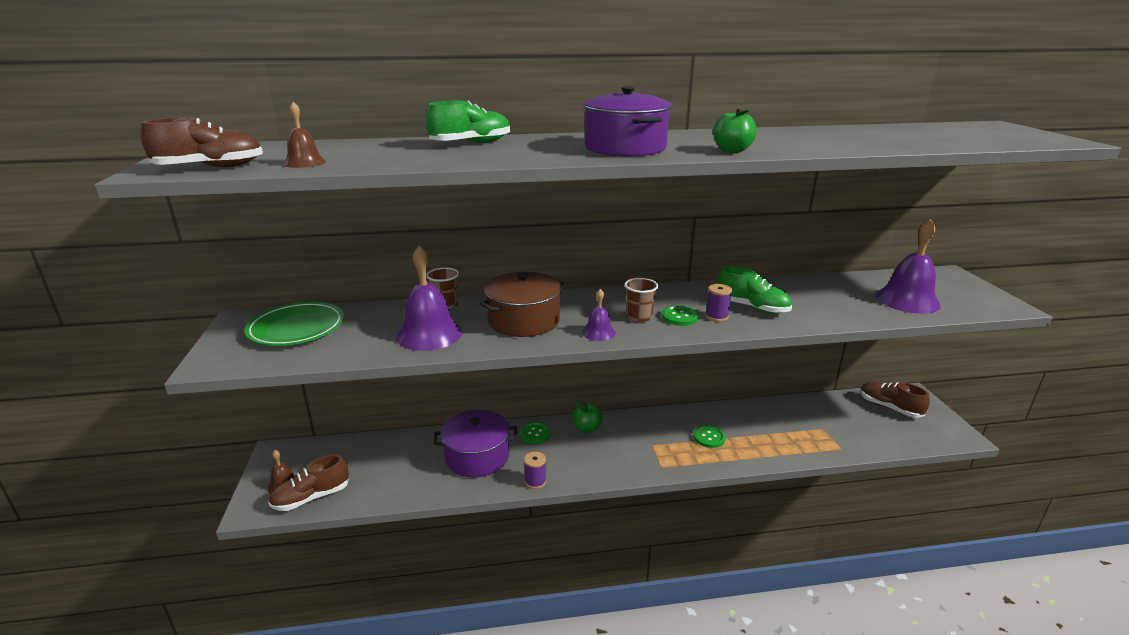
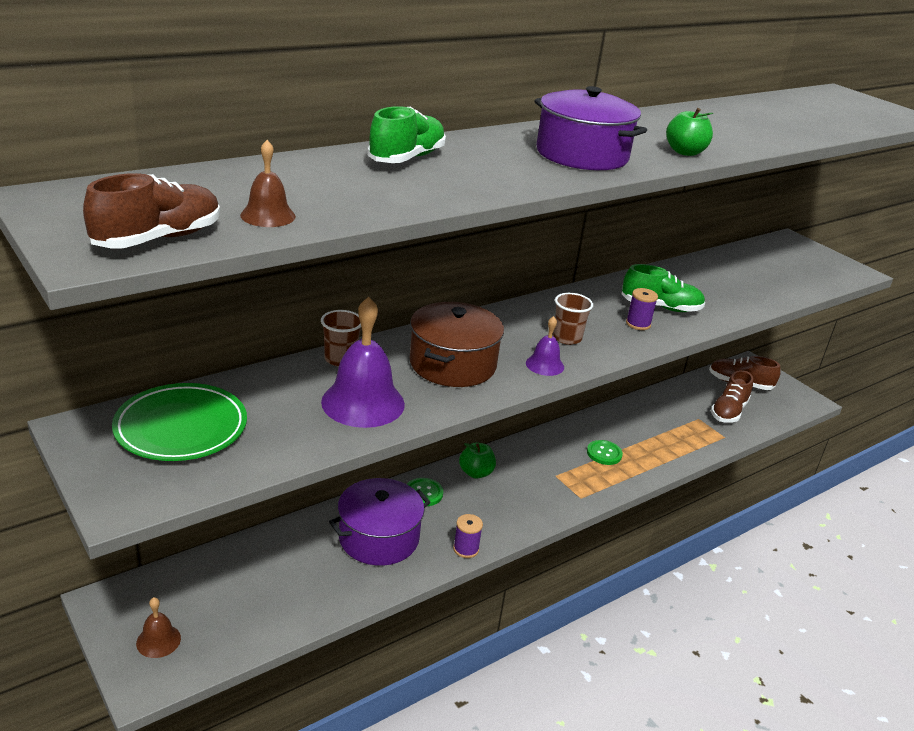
camera: 30 degrees left, 5 degrees up
(311, 497) = (212, 645): brown shoe -> brown shoe (728, 411)
(679, 317) = (605, 331): green button -> none
(907, 300) = (780, 277): purple bell -> none

